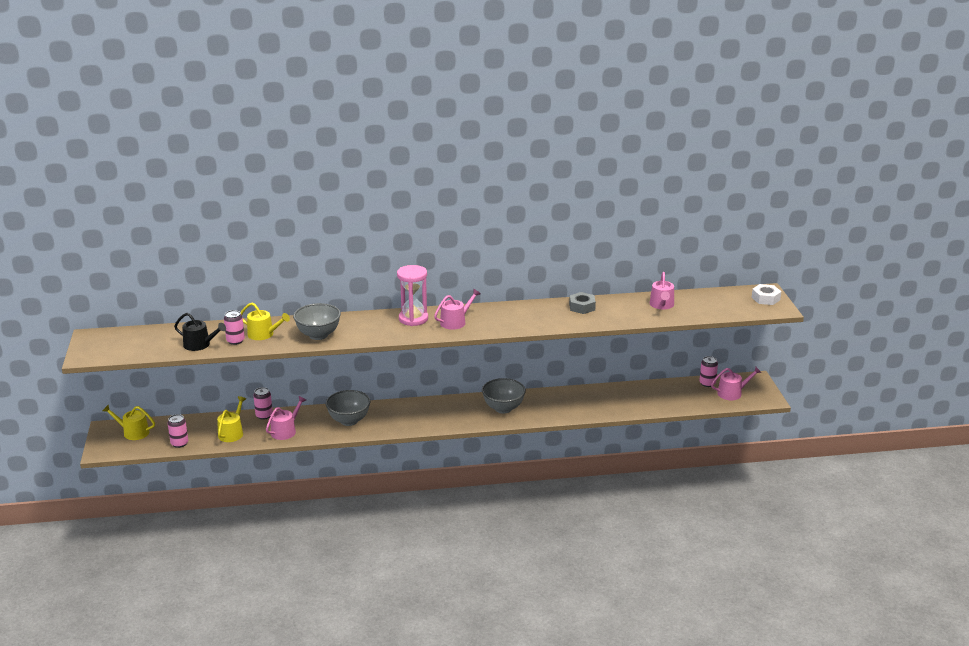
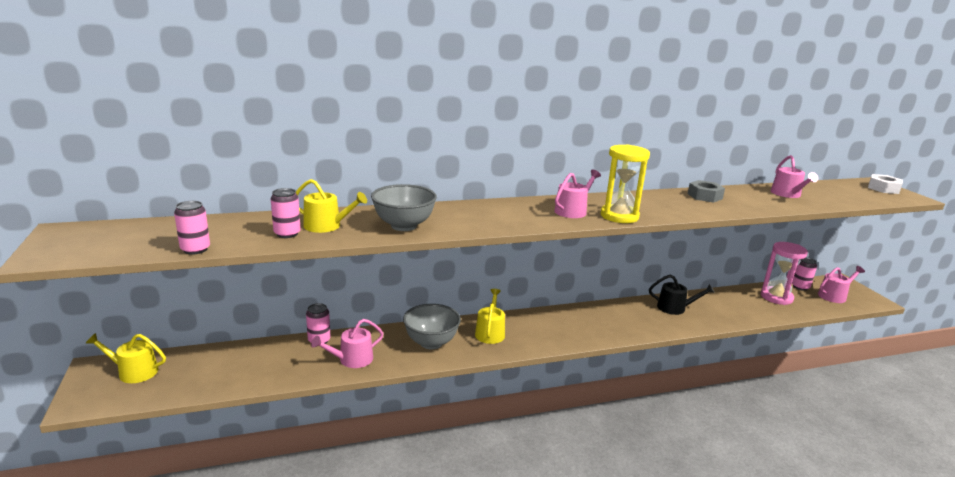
camera: 10 degrees left, 5 degrees down
(179, 443) = (202, 385): pink can -> pink can (195, 249)
(200, 345) = (234, 239): black watering can -> black watering can (675, 308)
(232, 433) = (278, 366): yellow watering can -> yellow watering can (490, 332)
(285, 431) = (351, 359): pink watering can -> pink watering can turned 150 degrees counterclockwise
(413, 319) = (518, 208): pink hourglass -> pink hourglass (776, 297)
(489, 328) = (619, 216): none -> yellow hourglass
(503, 408) = (609, 320): grey bowl -> none

